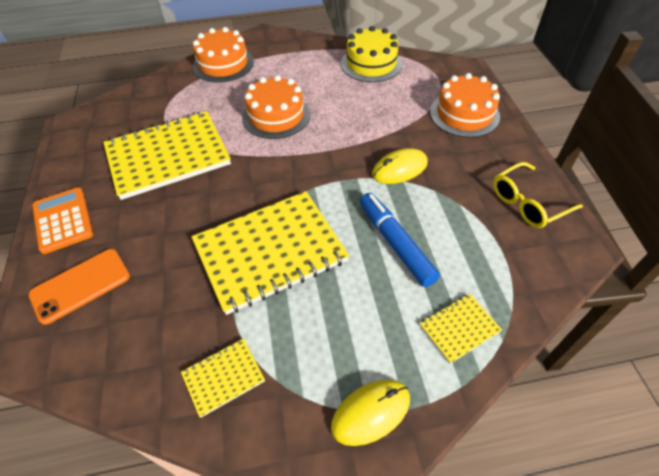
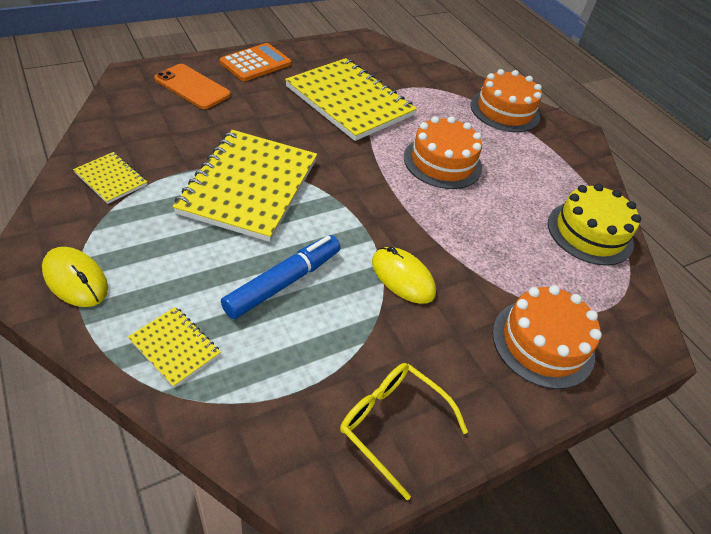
camera: 65 degrees right, 5 degrees down
(270, 252) = (249, 186): yellow notebook -> yellow notebook turned 60 degrees clockwise

